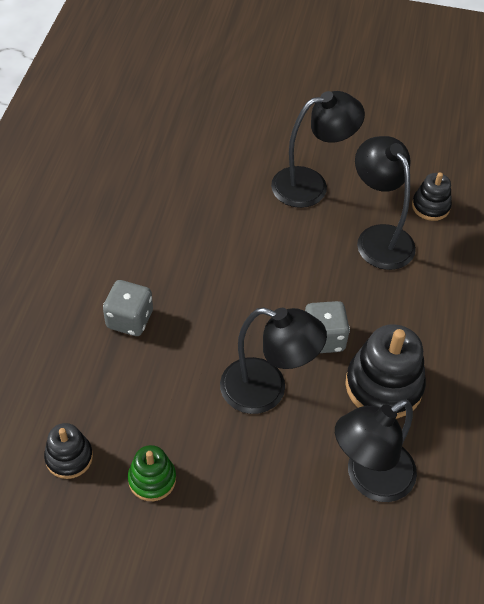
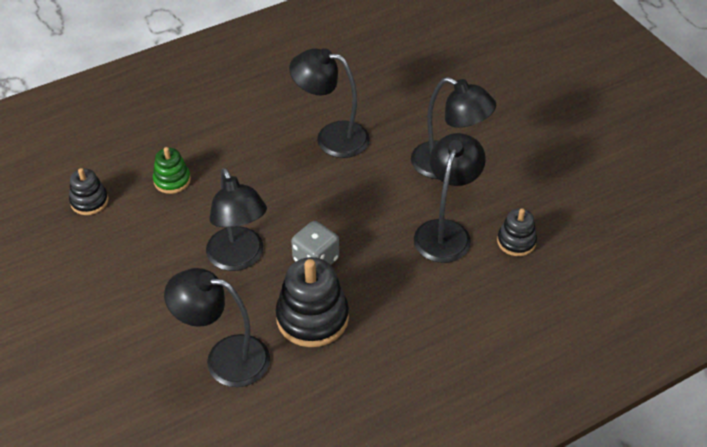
camera: 50 degrees right, 5 degrees down
(129, 320) = (220, 157): grey dice -> none
(152, 479) = (112, 249): green stacking toy -> green stacking toy (172, 180)
(197, 230) = (331, 137): none -> black lamp

